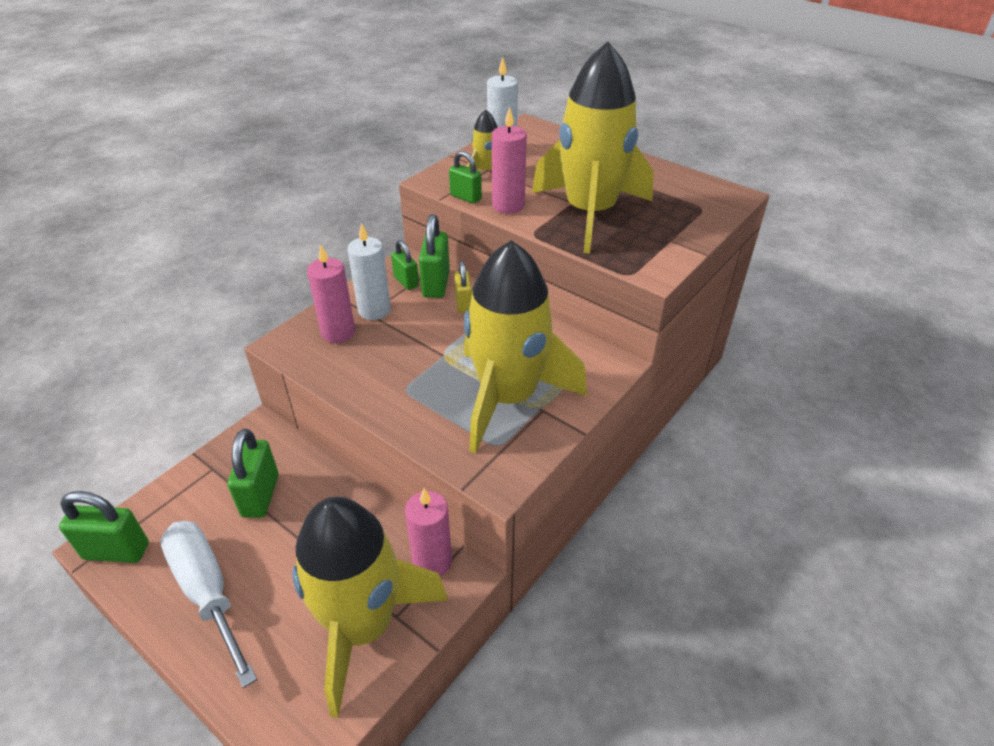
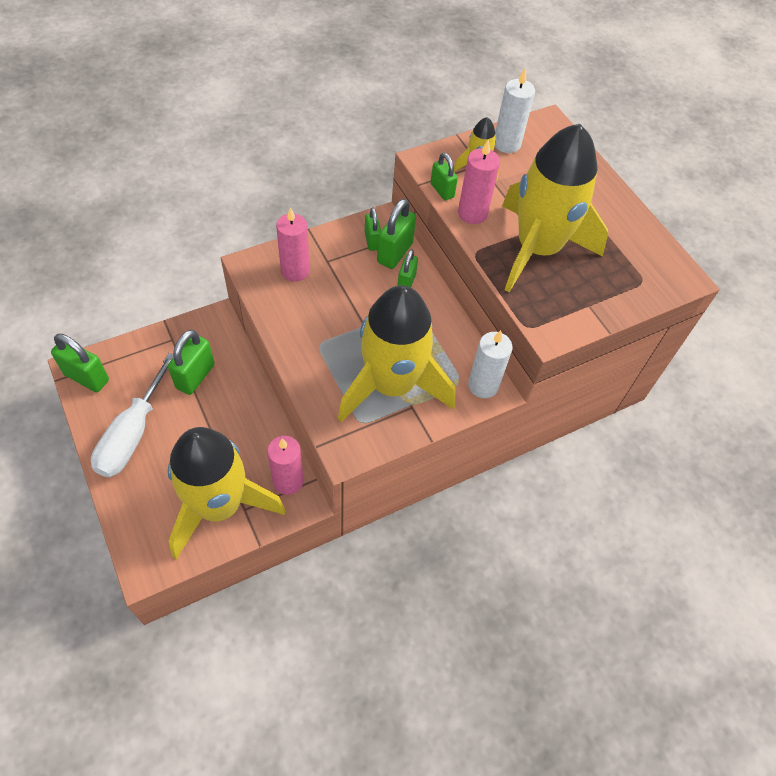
camera: 20 degrees right, 15 degrees up
(208, 591) = (132, 434): white screwdriver -> white screwdriver turned 150 degrees counterclockwise
(374, 310) = (333, 260): white candle -> white candle (483, 385)
(463, 304) = (406, 282): yellow padlock -> green padlock

